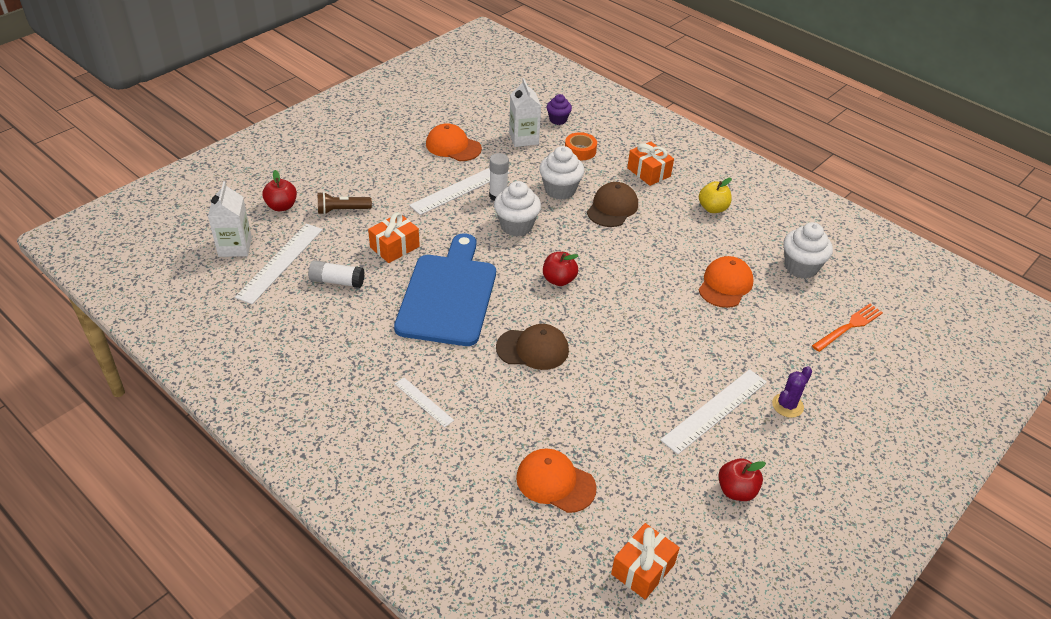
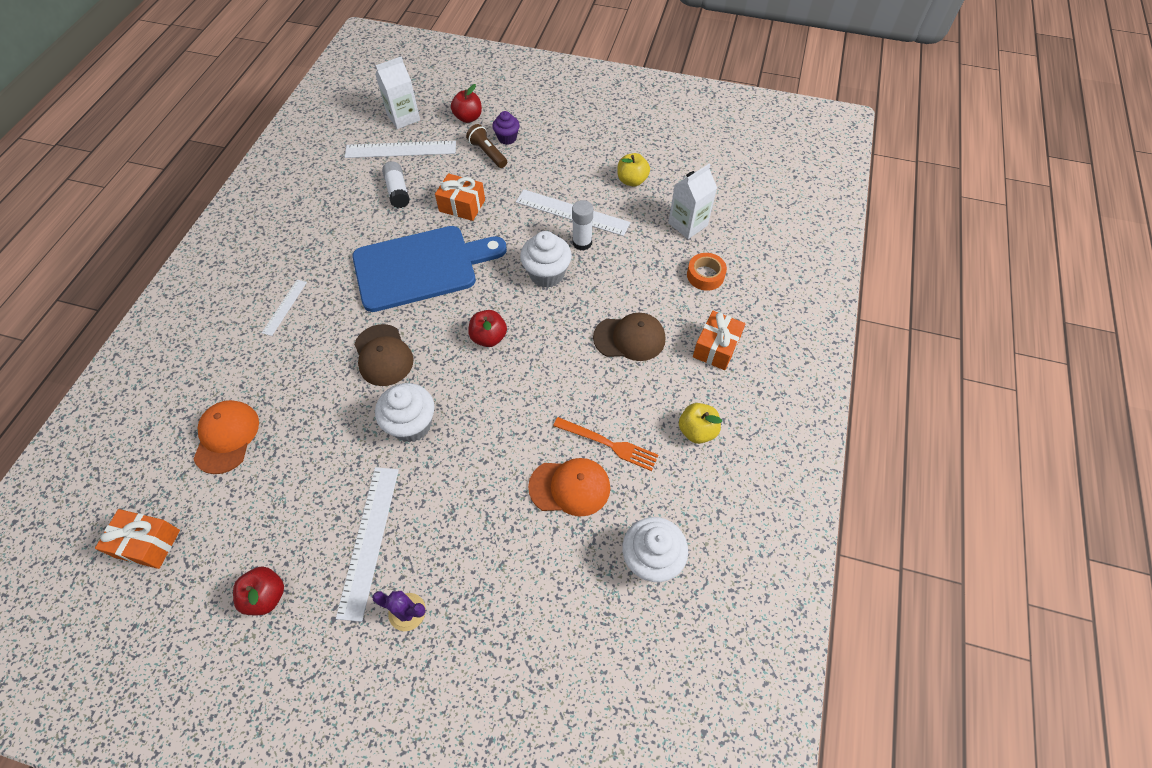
camera: 65 degrees right, 15 degrees up
(453, 146) = (632, 180): orange cap -> yellow apple
(558, 120) = (743, 237): purple cupcake -> purple cupcake (507, 138)
(560, 190) = (626, 285): white cupcake -> white cupcake (411, 425)
(715, 410) = (369, 540): white ruler -> white ruler turned 75 degrees clockwise
(848, 327) = (573, 646): orange fork -> orange fork (608, 444)

